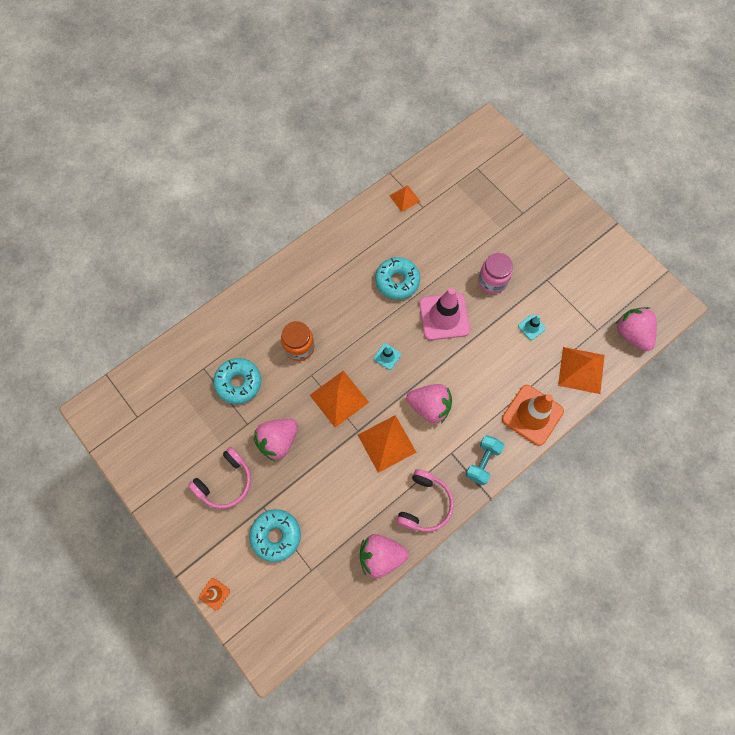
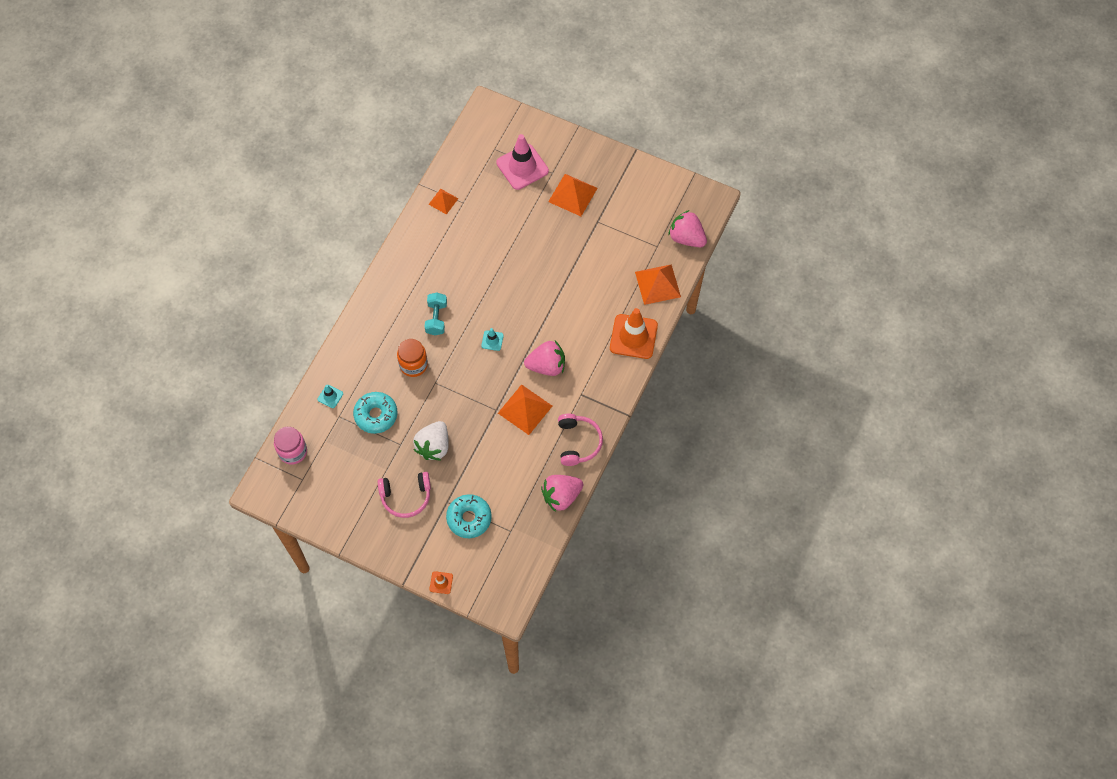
camera: 25 degrees left, 5 degrees down
(225, 482) = (406, 497): pink headphones -> pink headphones turned 60 degrees clockwise
(278, 441) = (434, 446): pink strawberry -> white strawberry
(339, 398) = (468, 391): orange pyramid -> orange pyramid (573, 195)
(397, 281) = (471, 275): turquoise donut -> none
(444, 317) = (525, 288): pink traffic cone -> pink traffic cone (522, 167)
(482, 462) = (610, 390): turquoise dumbbell -> turquoise dumbbell (436, 318)
(492, 281) = (552, 242): pink jar -> pink jar (293, 451)
(531, 327) = (602, 266): turquoise traffic cone -> turquoise traffic cone (330, 396)

